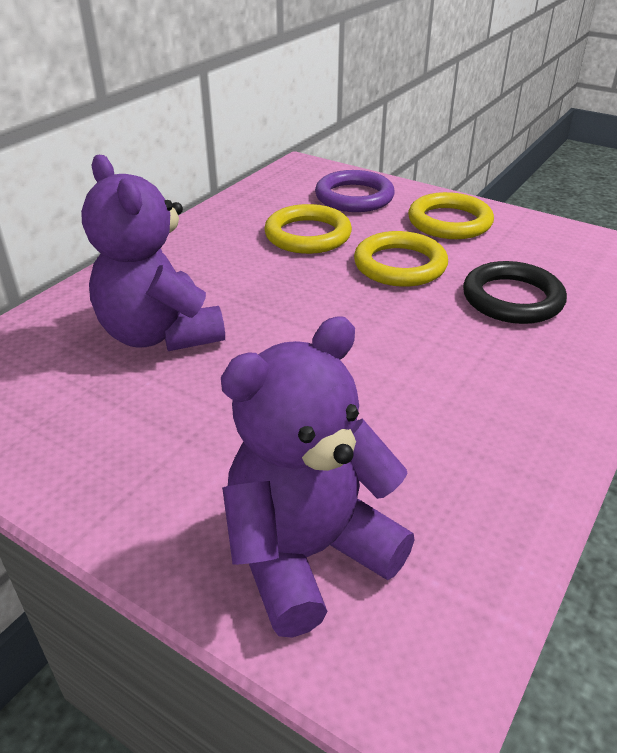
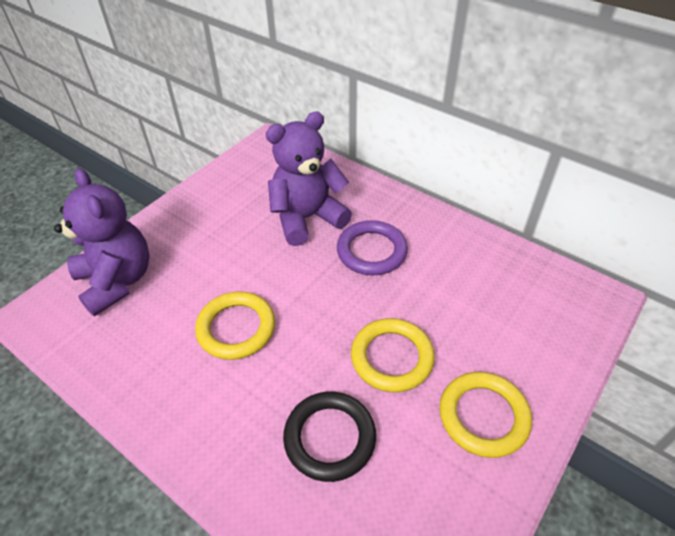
camera: 95 degrees right, 10 degrees up
(308, 235) = (444, 296): yellow ring -> yellow ring (236, 328)
(354, 197) = (531, 337): purple ring -> purple ring (371, 251)

